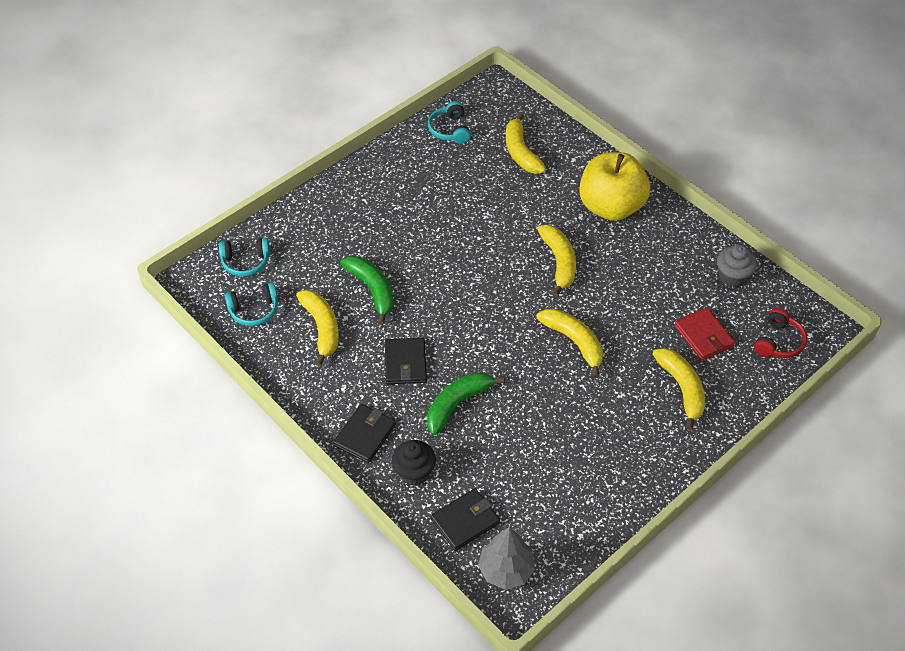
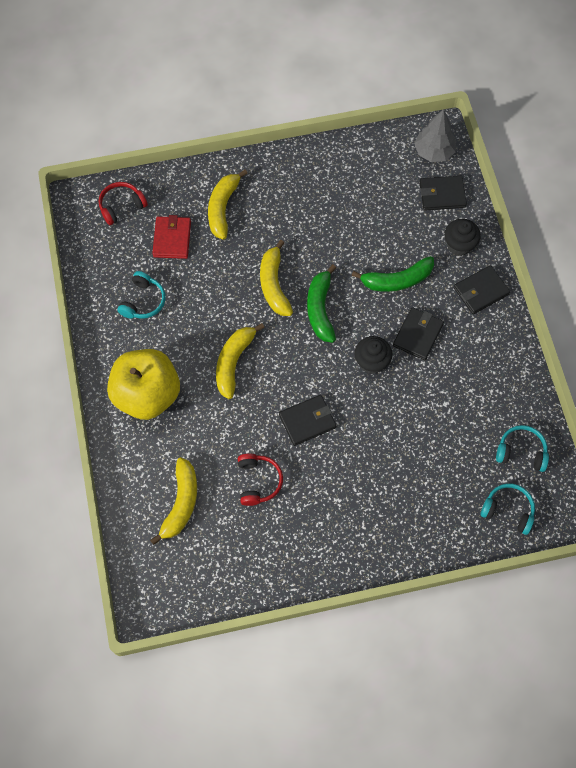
camera: 150 degrees left, 15 degrees up
(322, 328) = (470, 403): yellow banana -> none
(372, 290) = (408, 418): green banana -> green banana (320, 309)
(435, 319) = (371, 362): none -> black cupcake
(450, 129) = (229, 572): turquoise headphones -> turquoise headphones (143, 301)
(461, 248) = (307, 421): none -> black wallet
(471, 191) = (258, 481): none -> red headphones
(732, 276) = (106, 275): grey cupcake -> none

